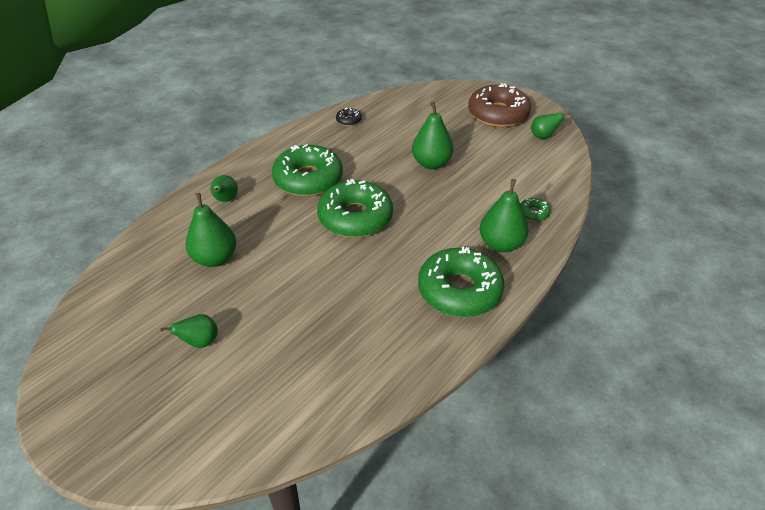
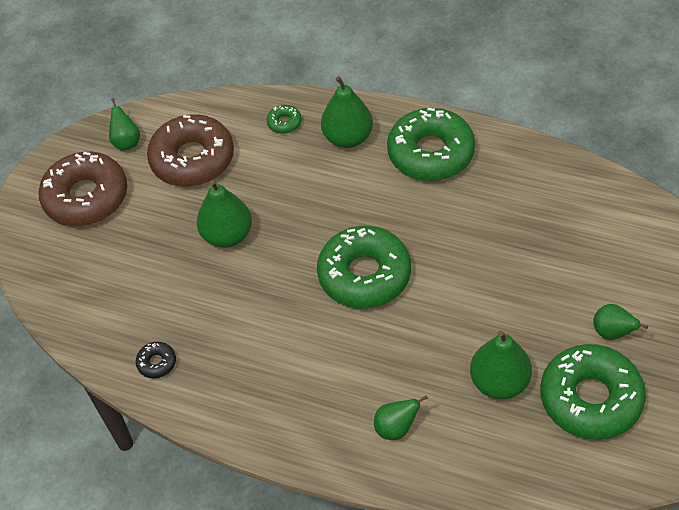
camera: 105 degrees left, 10 degrees up
(308, 179) = (313, 354): green donut -> green donut (590, 399)
(513, 161) = (192, 159): none -> brown donut

